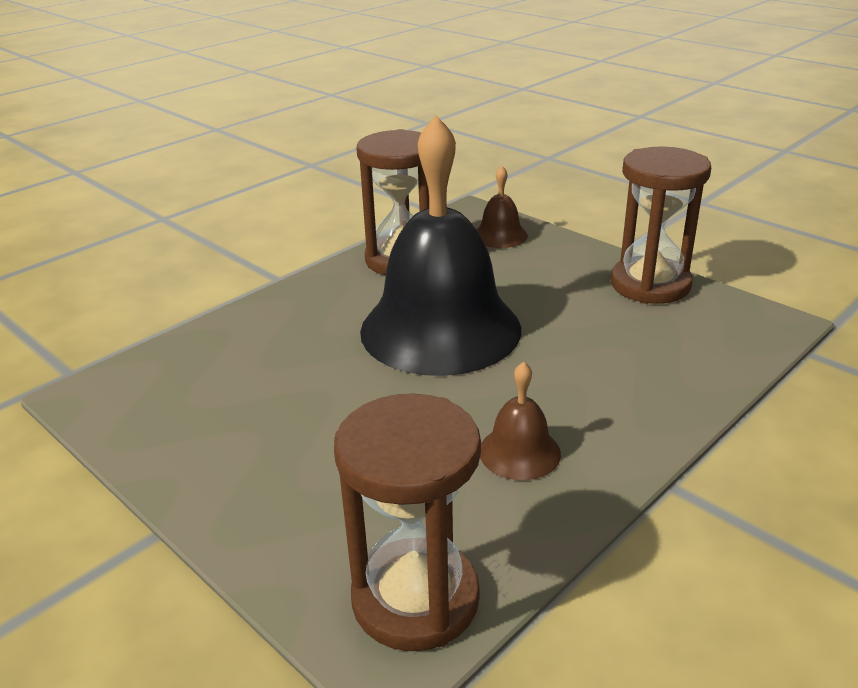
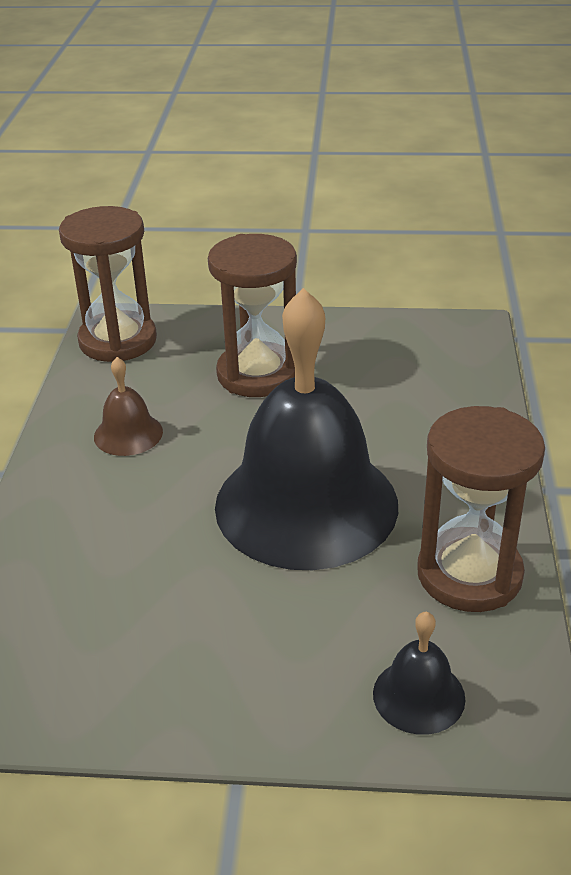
camera: 140 degrees right, 5 degrees up
(500, 235) = (418, 695): brown bell -> black bell
(650, 284) = (142, 699): brown hourglass -> brown hourglass (257, 374)

